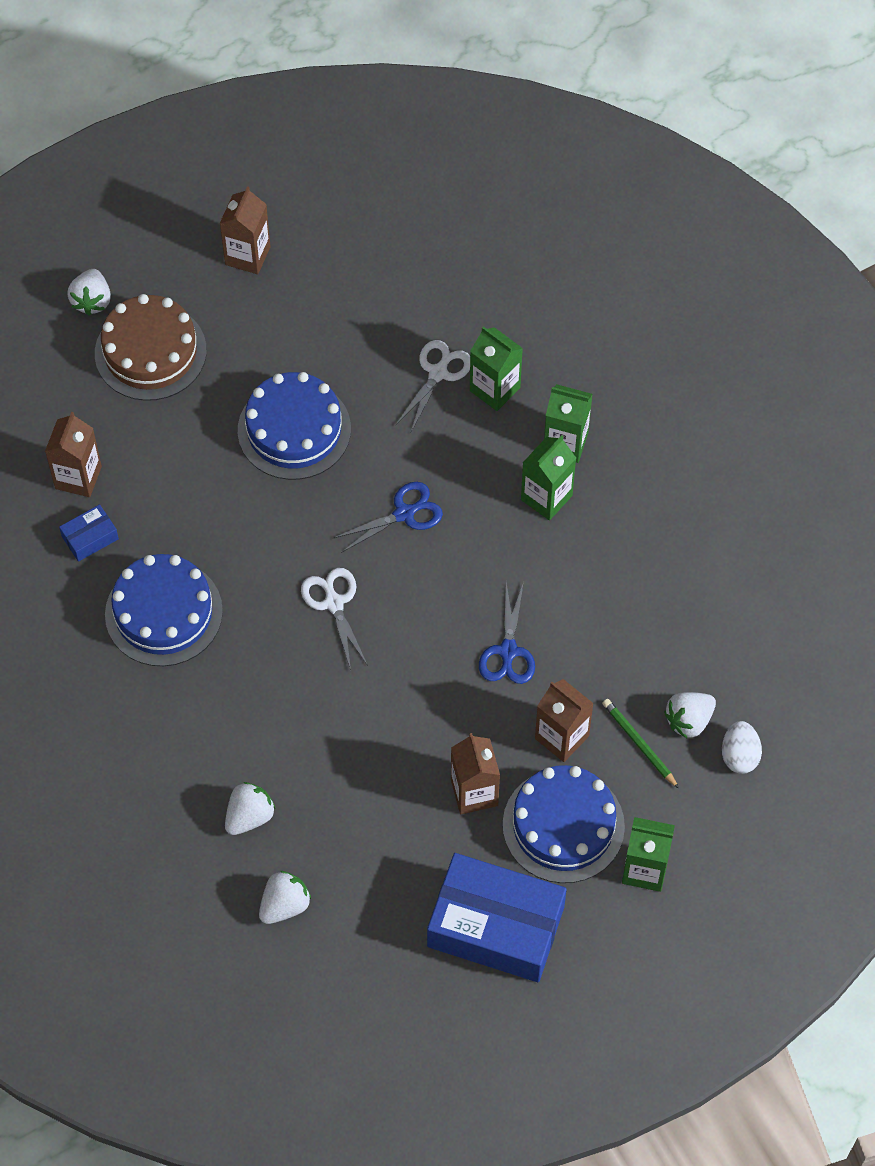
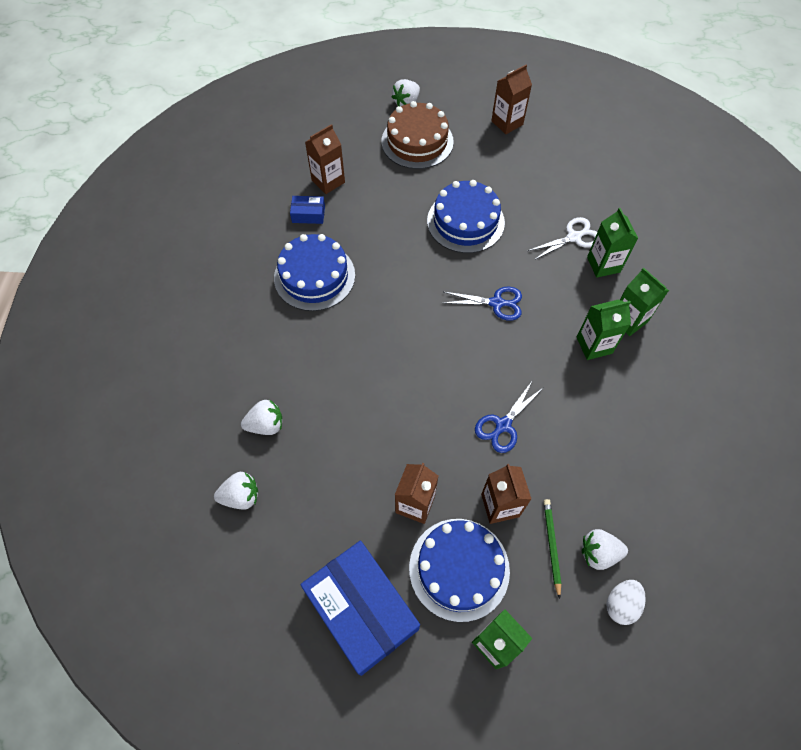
camera: 35 degrees right, 0 degrees up
(334, 603) = (415, 329): white scissors -> none

